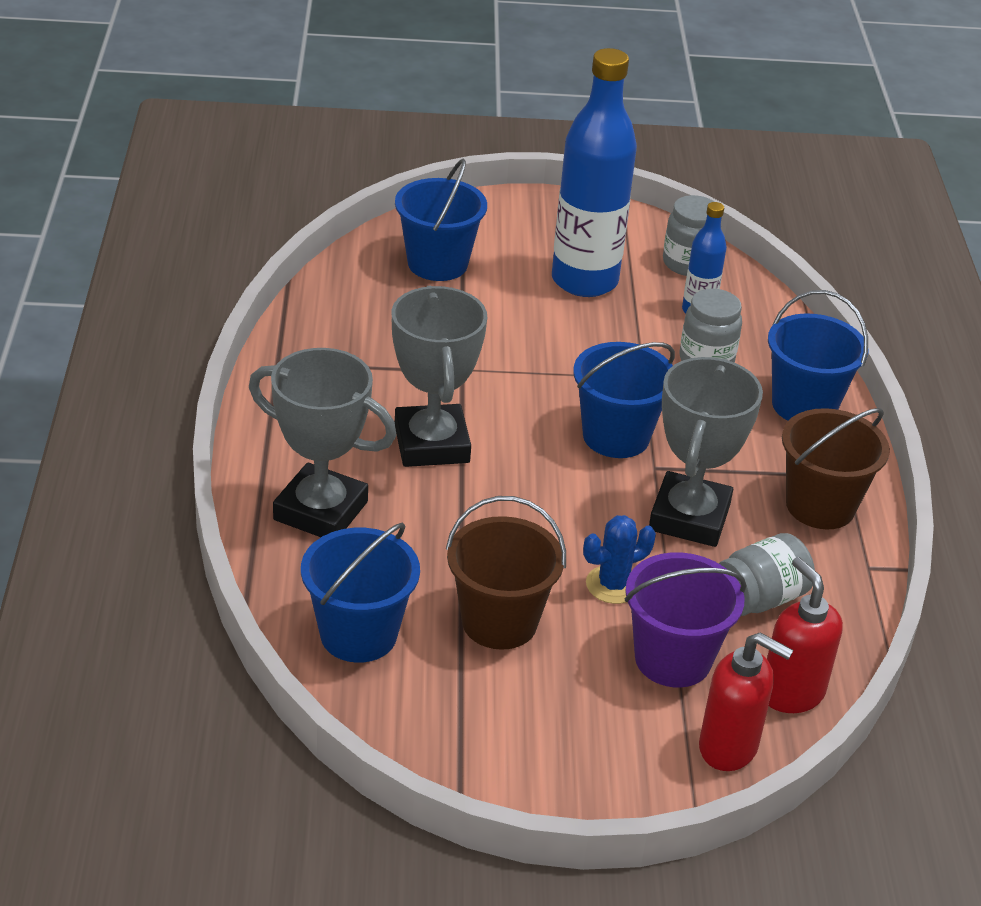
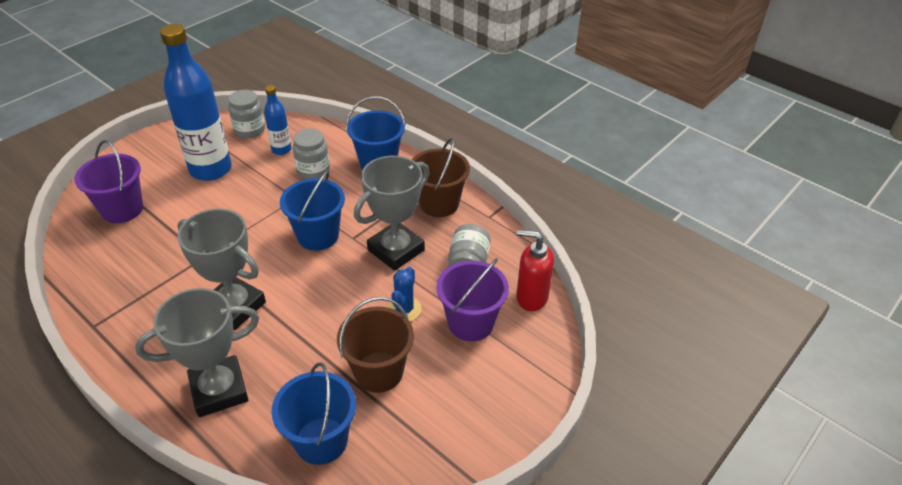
camera: 45 degrees left, 5 degrees up
(437, 263) = (122, 209): blue bucket -> purple bucket
(689, 517) = (396, 250): grey trophy -> grey trophy turned 75 degrees clockwise
(729, 748) = (541, 344): red soap dispenser -> none

